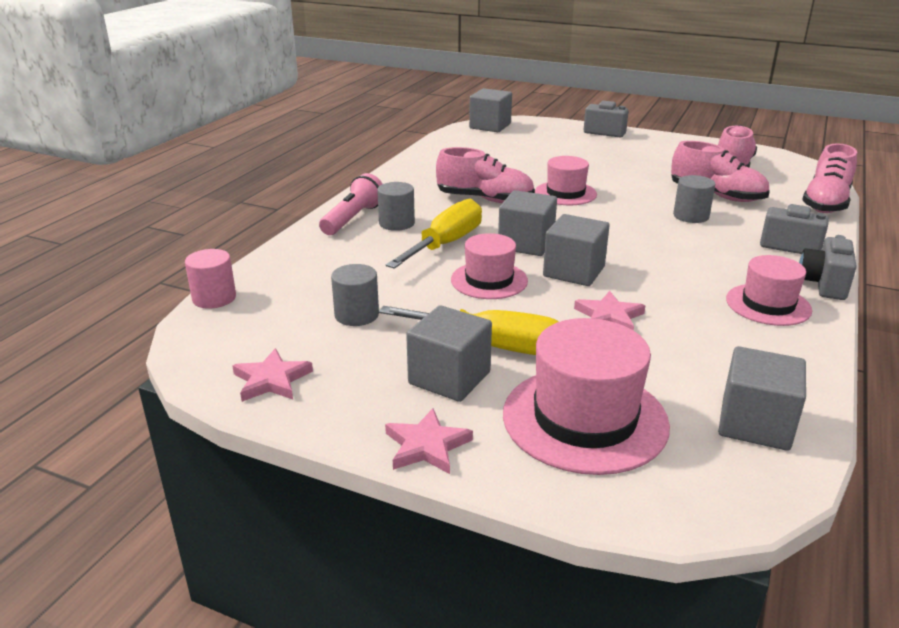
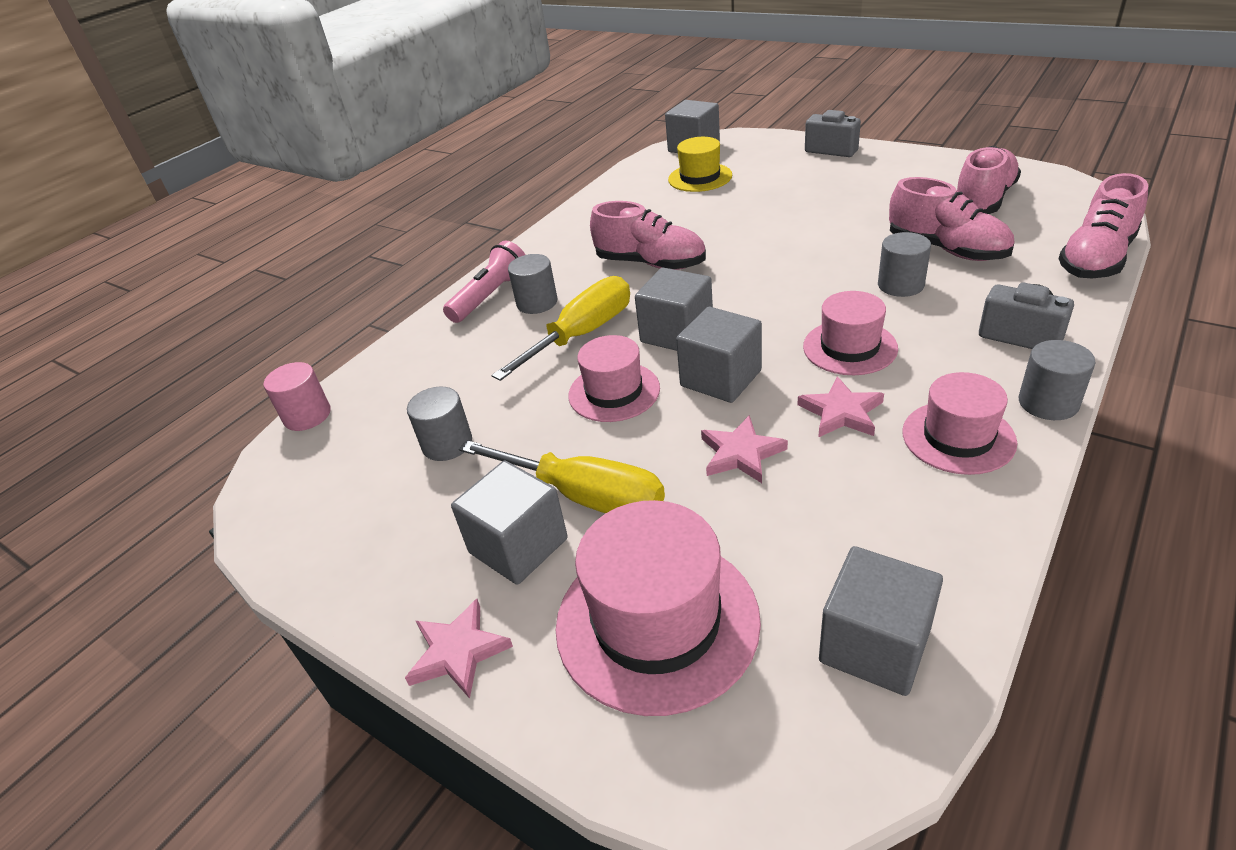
camera: 15 degrees right, 10 degrees up
(271, 380) = (325, 539): pink star -> pink star (841, 412)
(503, 146) = (700, 177): none -> yellow hat
(565, 193) = (751, 251): pink hat -> pink hat (849, 347)
(823, 284) = (1048, 403): grey camera -> grey cylinder

